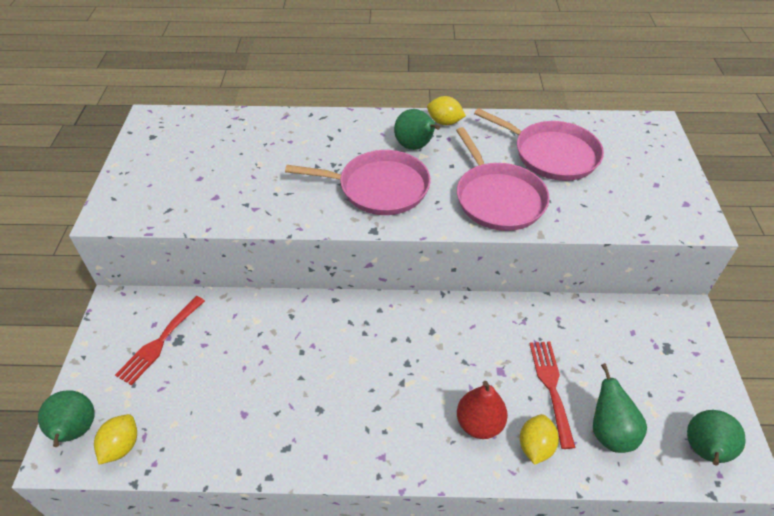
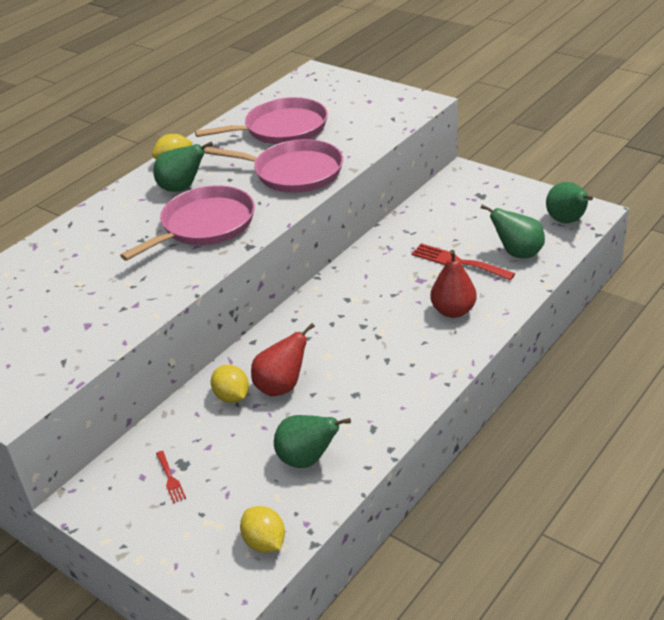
camera: 50 degrees left, 10 degrees down
(76, 431) = (212, 575): green pear -> green pear (307, 459)
(159, 342) = (170, 479): red fork -> red fork, size x0.53
(296, 351) = (282, 386): none -> red pear
(535, 446) = (496, 292): yellow lemon -> yellow lemon (232, 396)

